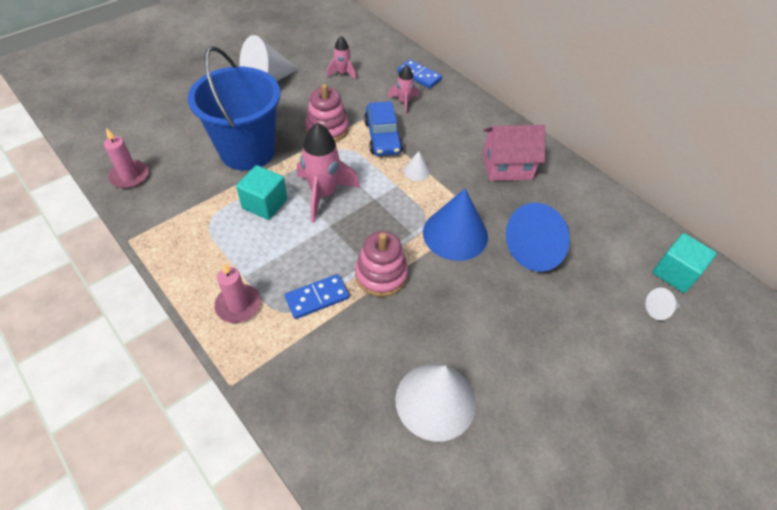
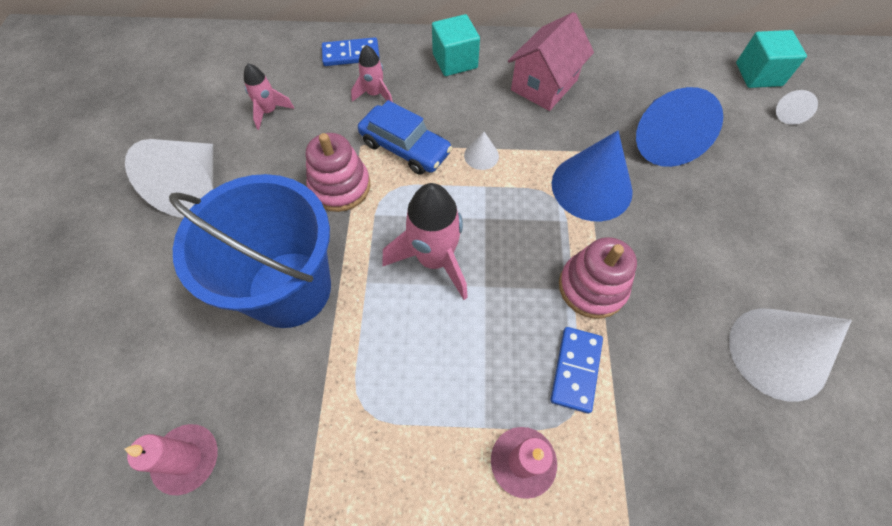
camera: 45 degrees left, 10 degrees up
(265, 204) = (393, 328): turquoise cube -> turquoise cube (455, 61)

